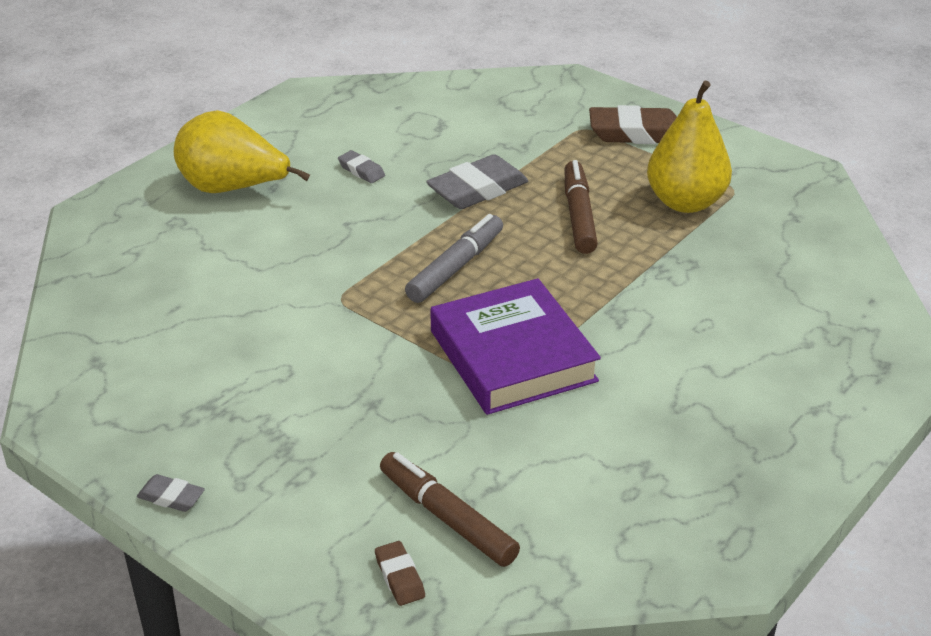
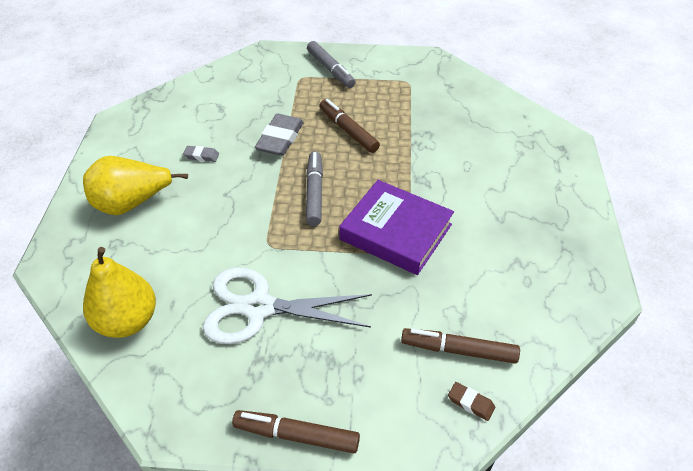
camera: 35 degrees left, 10 degrees up
(171, 497) = (296, 435): grey eraser -> brown marker
(261, 356) = (259, 307): none -> white scissors
(636, 133) = (330, 70): brown eraser -> grey marker
(685, 202) = (392, 100): yellow pear -> yellow pear (127, 321)

